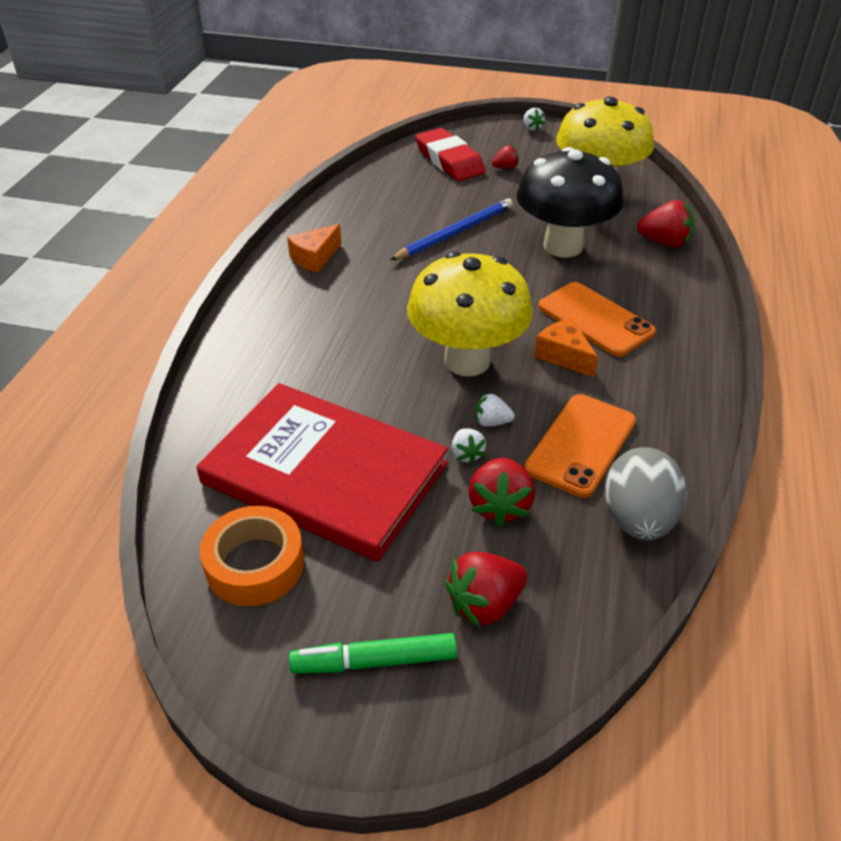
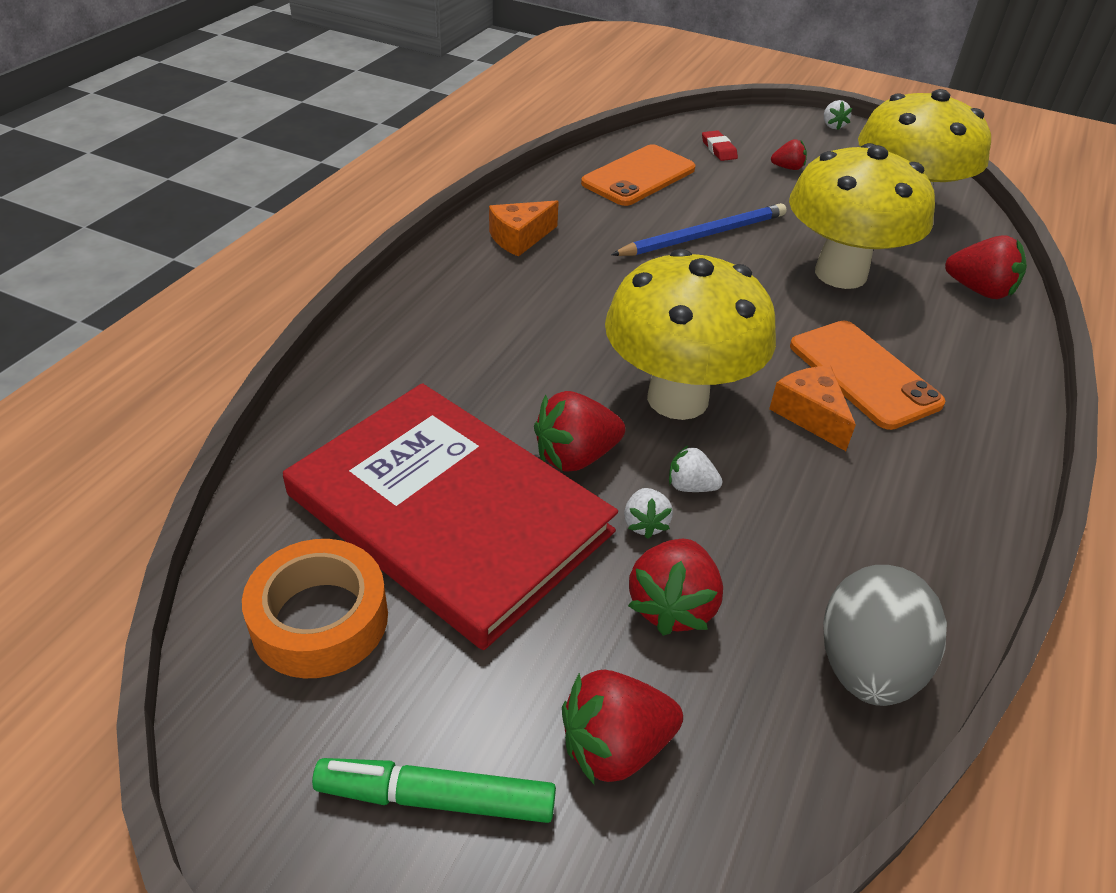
camera: 10 degrees right, 0 degrees up
(404, 416) = (575, 456): none -> red strawberry
(449, 160) = (718, 149): red eraser -> red eraser, size x0.46
(563, 246) = (840, 274): black mushroom -> yellow mushroom
(581, 445) = (806, 541): orange phone -> orange phone (638, 176)

